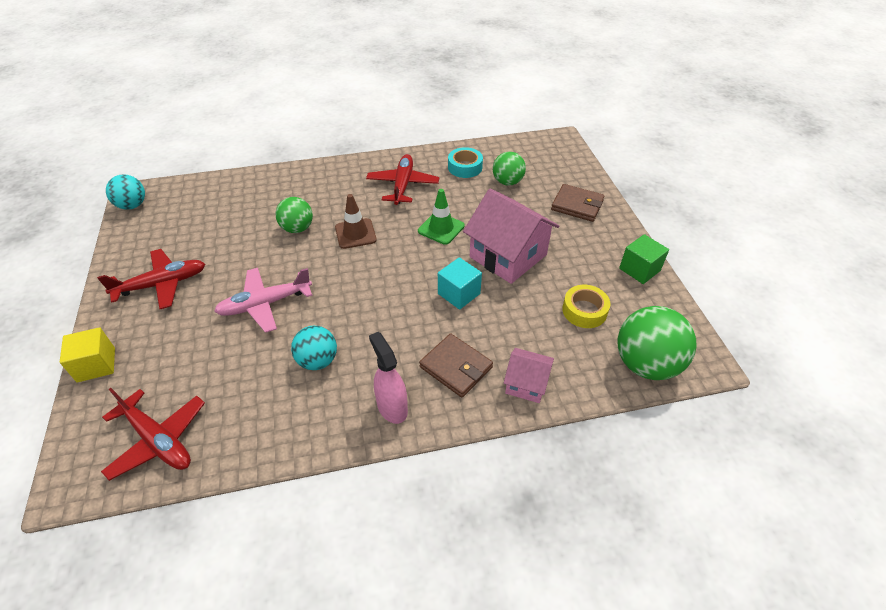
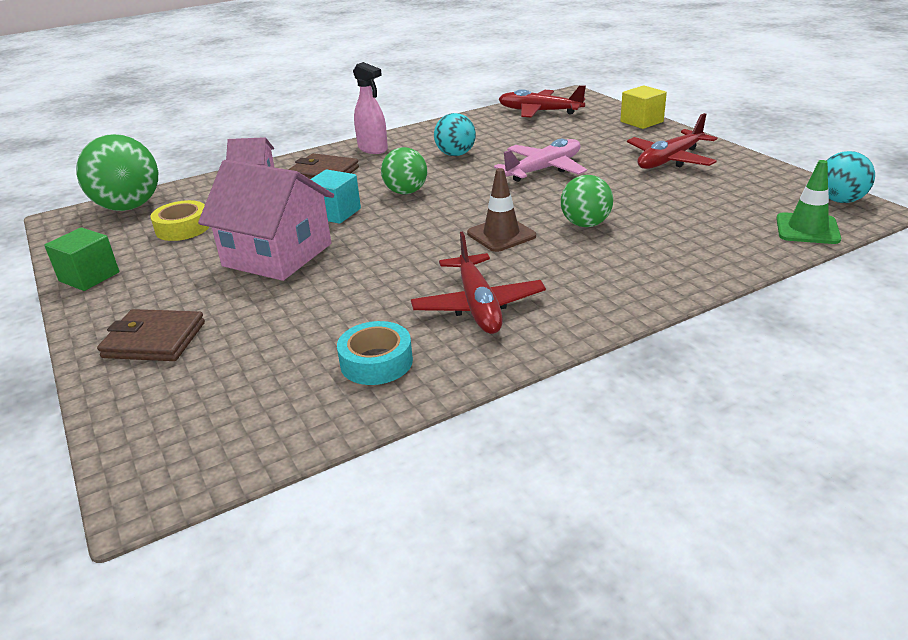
camera: 165 degrees right, 15 degrees down
(441, 228) = (382, 263): green traffic cone -> green traffic cone (807, 229)
(507, 182) = (284, 352): green ball -> green ball (406, 192)

